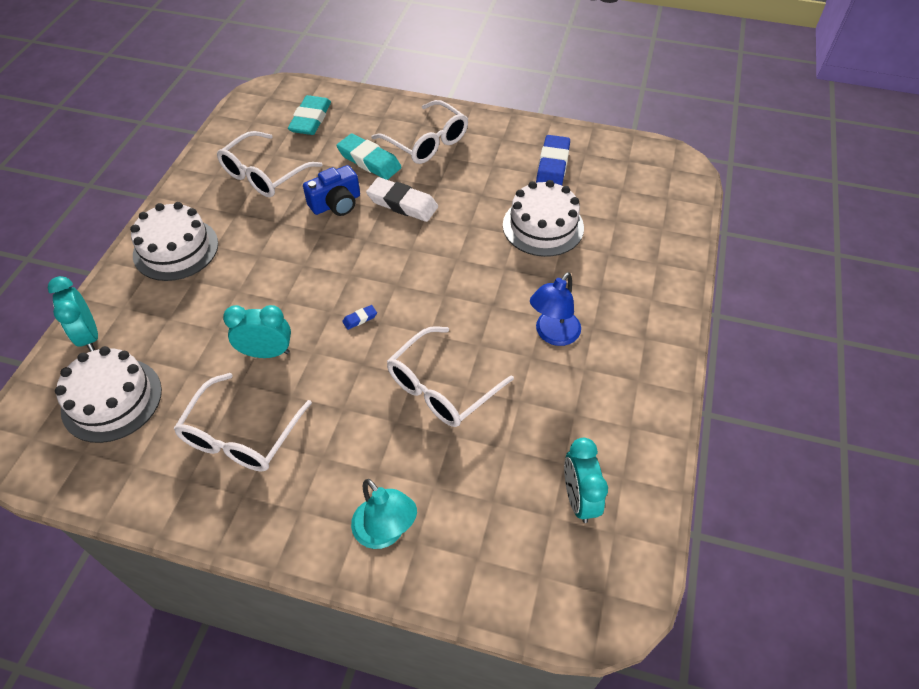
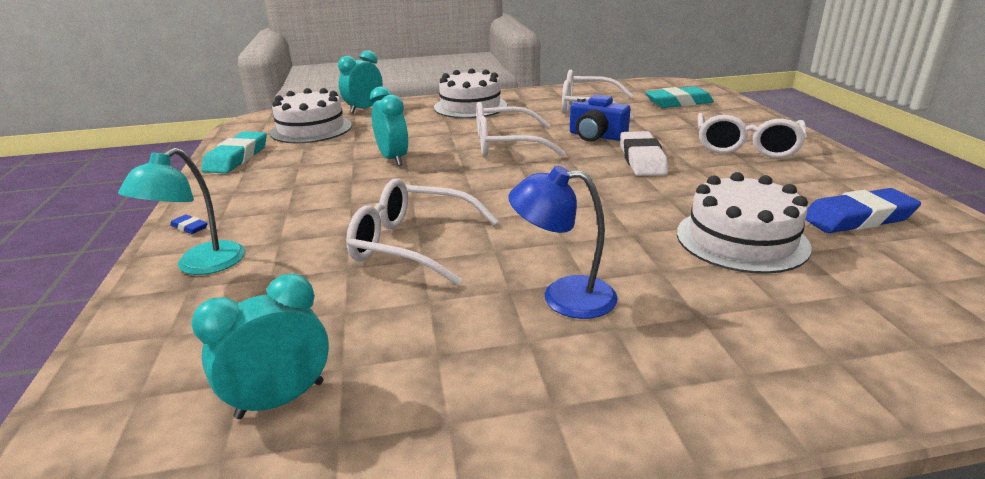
camera: 65 degrees right, 25 degrees down
(241, 435) = (297, 174): white glasses -> white glasses (506, 144)
(360, 319) = (468, 182): blue eraser -> blue eraser (189, 227)
(369, 161) = (672, 133): turquoise eraser -> turquoise eraser (237, 158)

